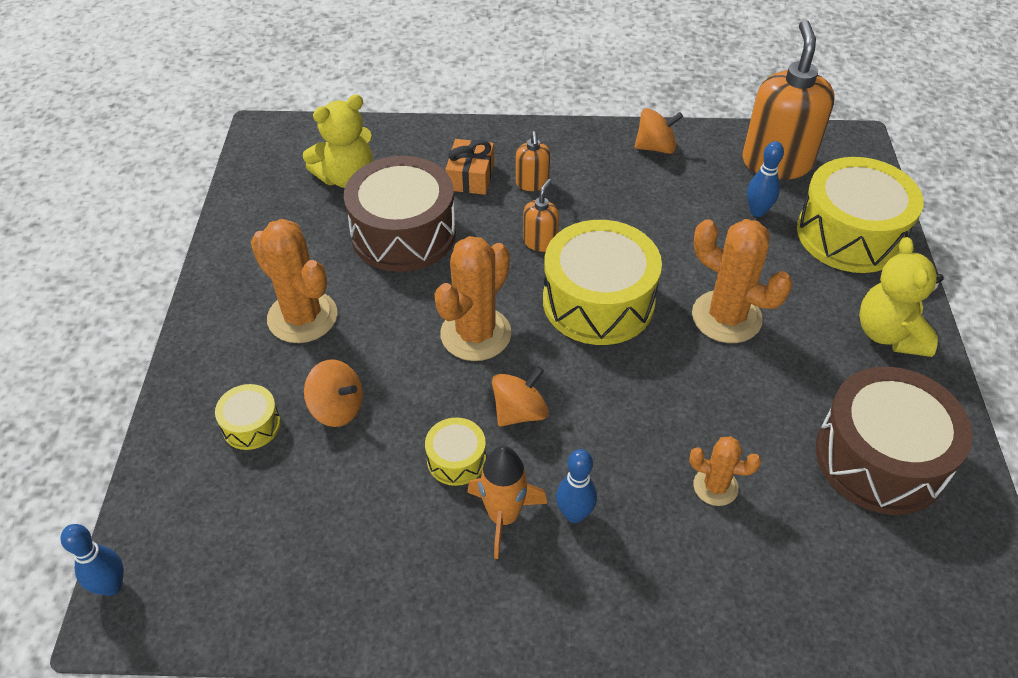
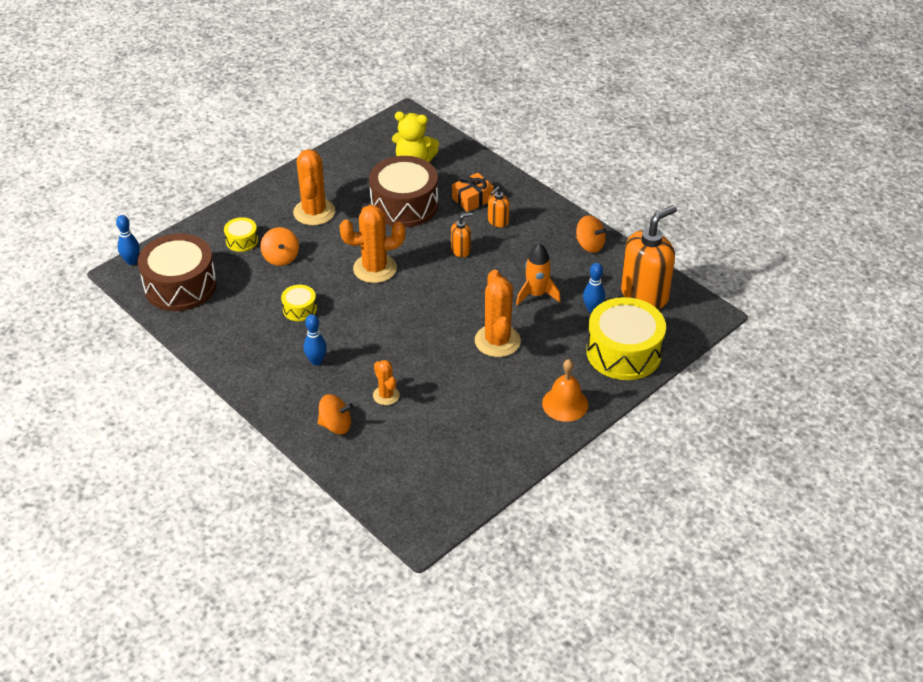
camera: 45 degrees right, 5 degrees down
(503, 516) = (289, 341): orange rocket -> orange rocket (536, 294)
(519, 412) = (349, 311): orange spinning top -> orange spinning top (336, 425)
(598, 301) = (448, 293): yellow drum -> none
(880, 458) = (473, 441): brown drum -> brown drum (180, 286)
(889, 334) = (565, 404): yellow teddy bear -> orange bell

